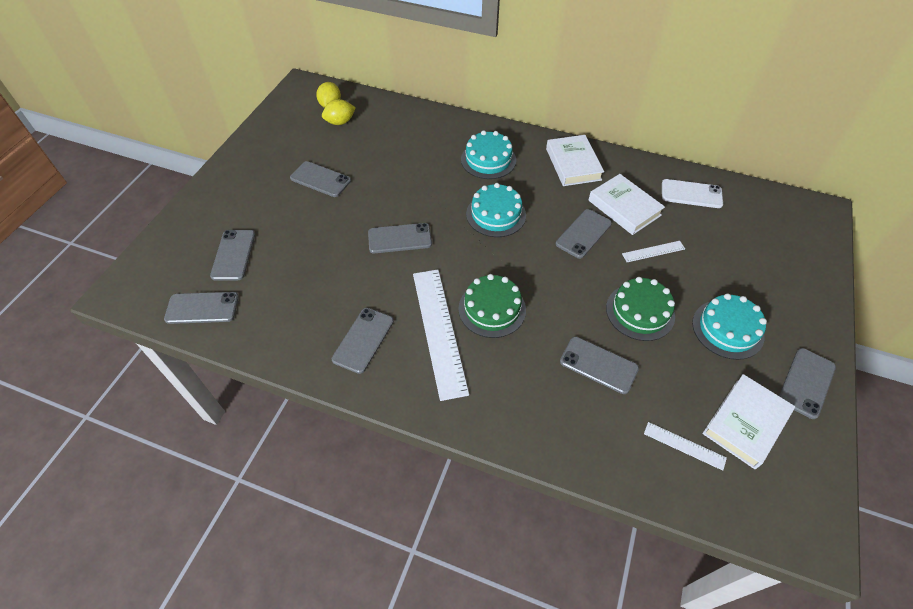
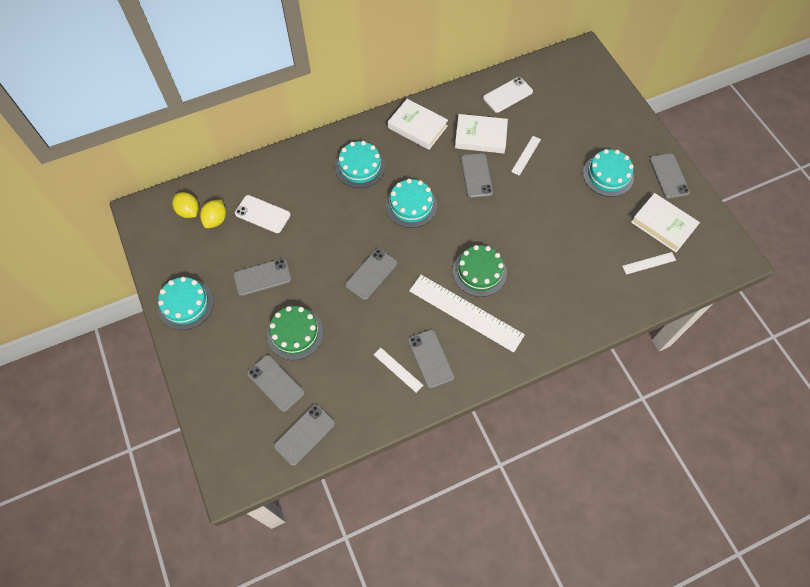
camera: 45 degrees left, 10 degrees up
(251, 158) = (186, 304): none -> turquoise cake
(327, 325) = (398, 370): none -> white ruler
(375, 140) = (262, 214): none -> white phone
(598, 365) = (568, 255): grey phone -> none
(640, 312) = (557, 203): green cake -> green cake (295, 333)
(745, 423) = (663, 225): white book -> white book turned 45 degrees counterclockwise

